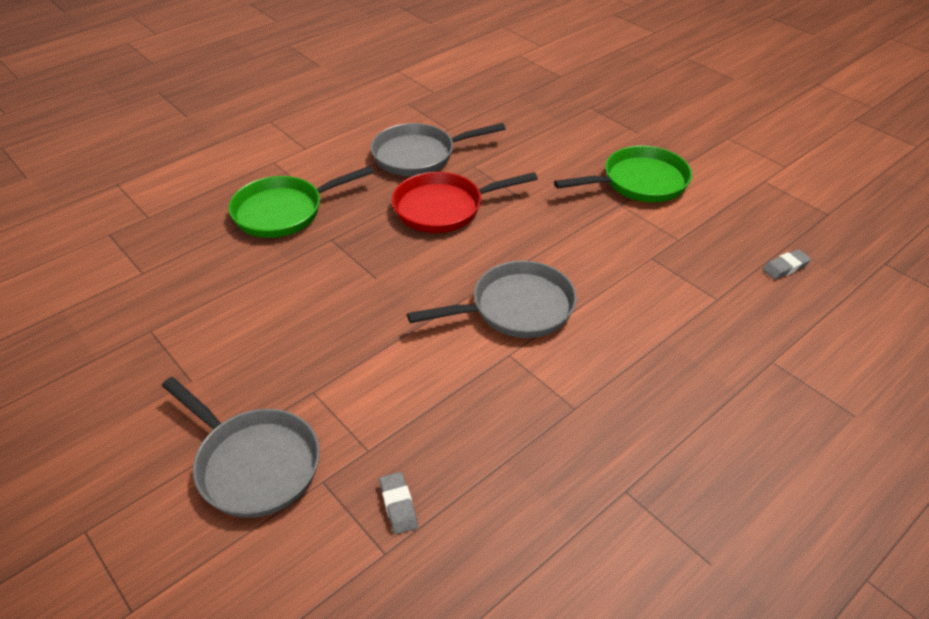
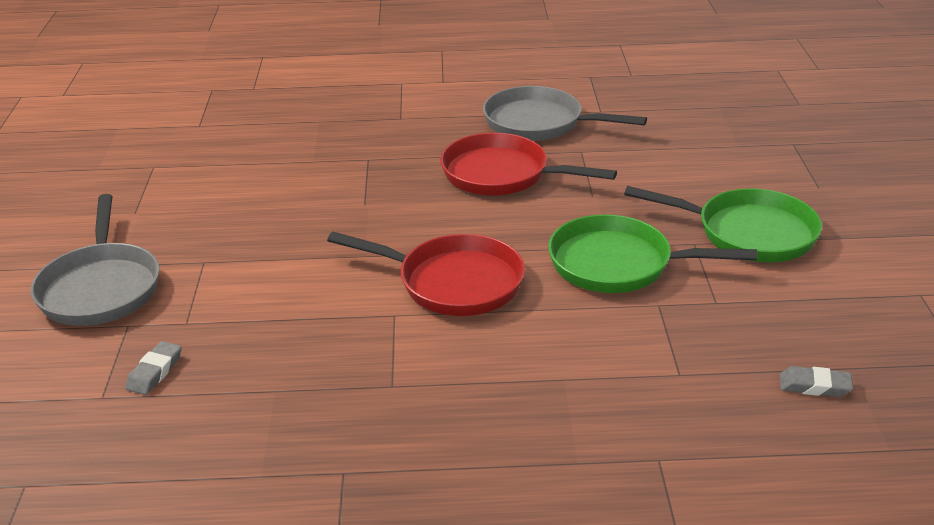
camera: 40 degrees right, 10 degrees down
(284, 211) = (358, 123): green pan -> green pan (618, 264)
(516, 308) = (453, 282): grey pan -> red pan

